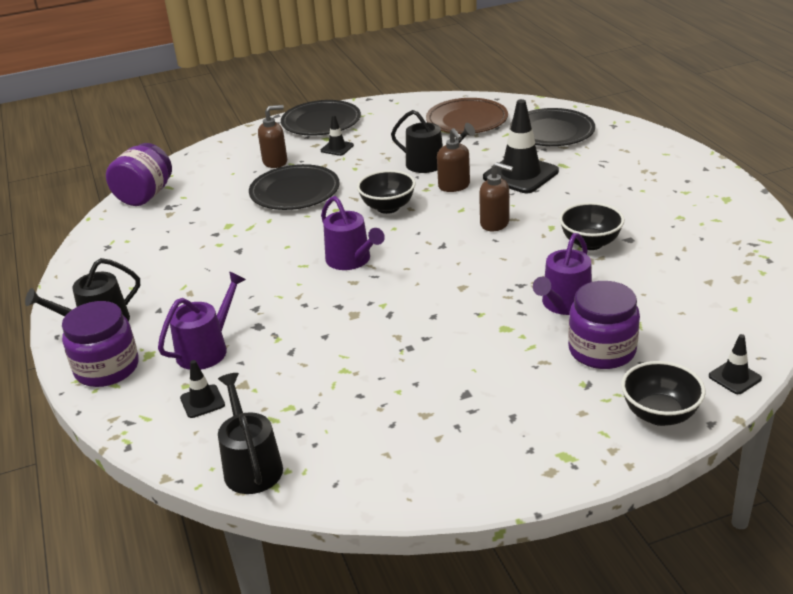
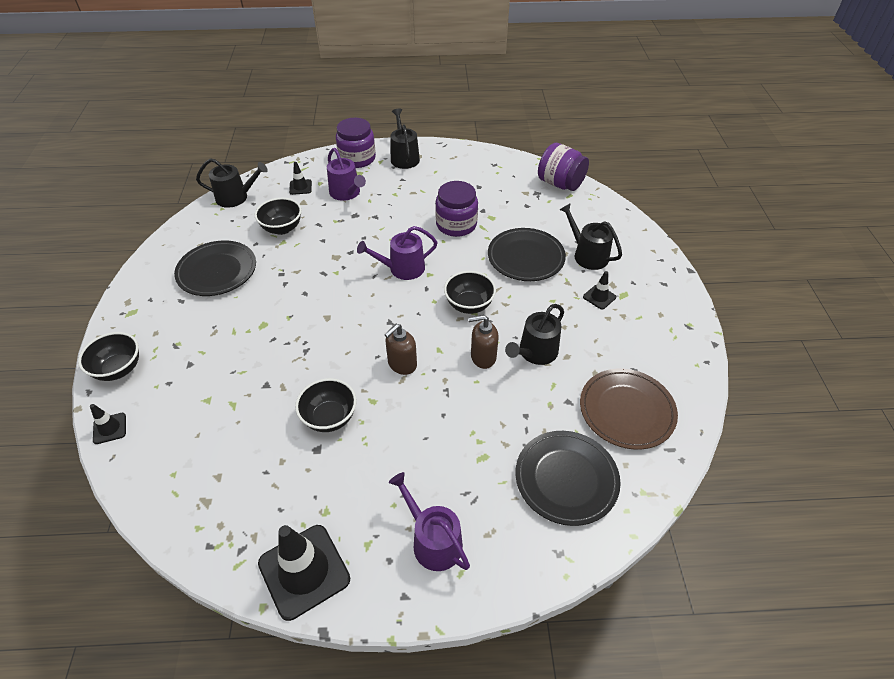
camera: 105 degrees right, 15 degrees up
(275, 162) = (587, 255): brown soap dispenser -> black watering can
(314, 382) = (282, 228): none -> black bowl
(321, 122) = (663, 297): black plate -> black plate (217, 271)
(520, 174) = (480, 414): black traffic cone -> black traffic cone (304, 571)
(564, 304) = (263, 366): purple watering can -> purple watering can (433, 541)
(602, 350) = (198, 366): purple jar -> purple jar (456, 224)

